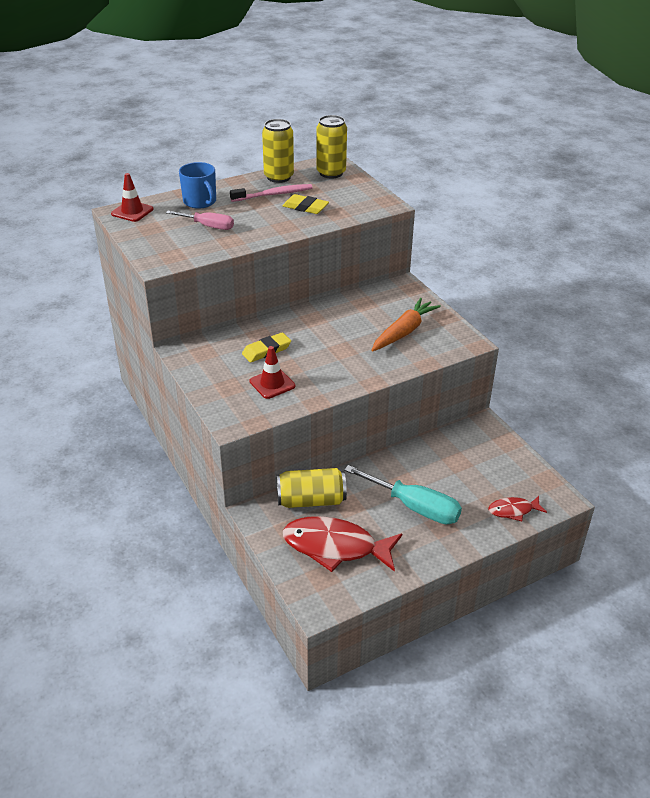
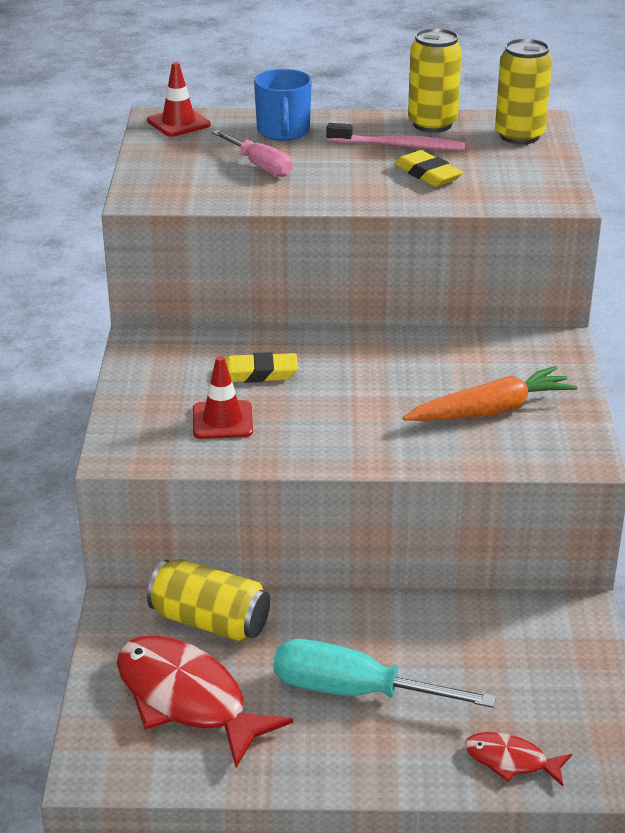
camera: 30 degrees right, 5 degrees down
(414, 507) = (354, 691): turquoise screwdriver -> turquoise screwdriver turned 135 degrees clockwise

